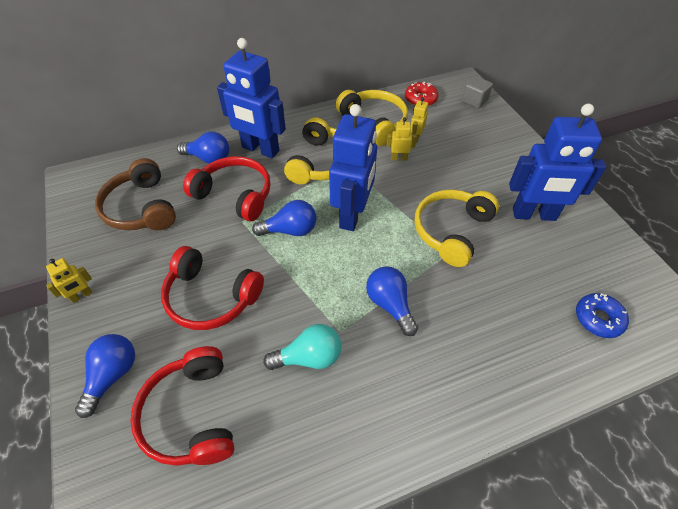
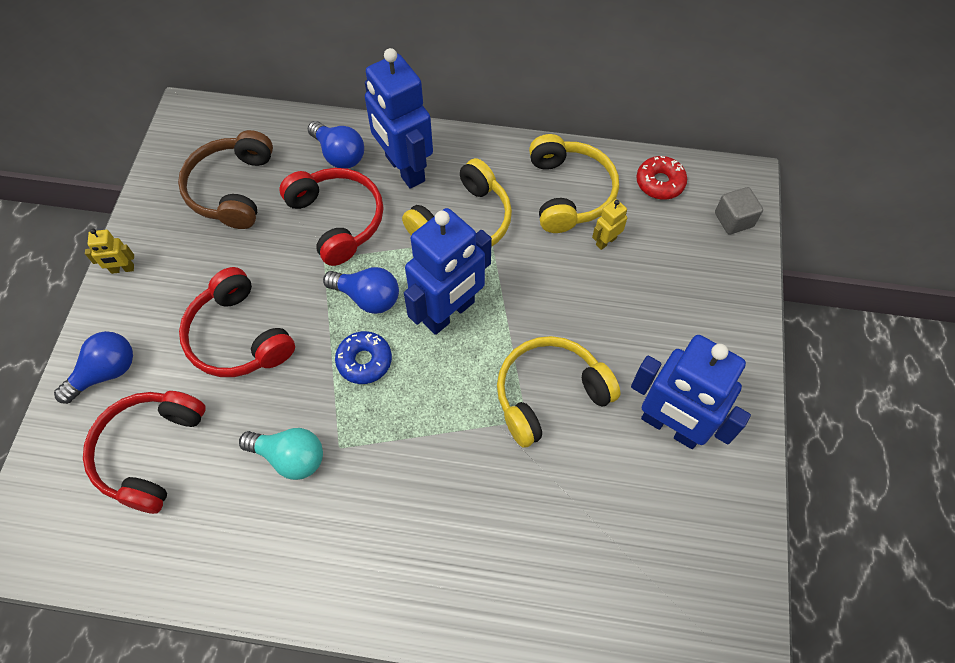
camera: 30 degrees right, 10 degrees up
(390, 305) = (411, 446): blue light bulb -> none
(399, 158) = (562, 261): yellow robot -> none
(598, 319) = (633, 596): blue donut -> blue donut (364, 361)

